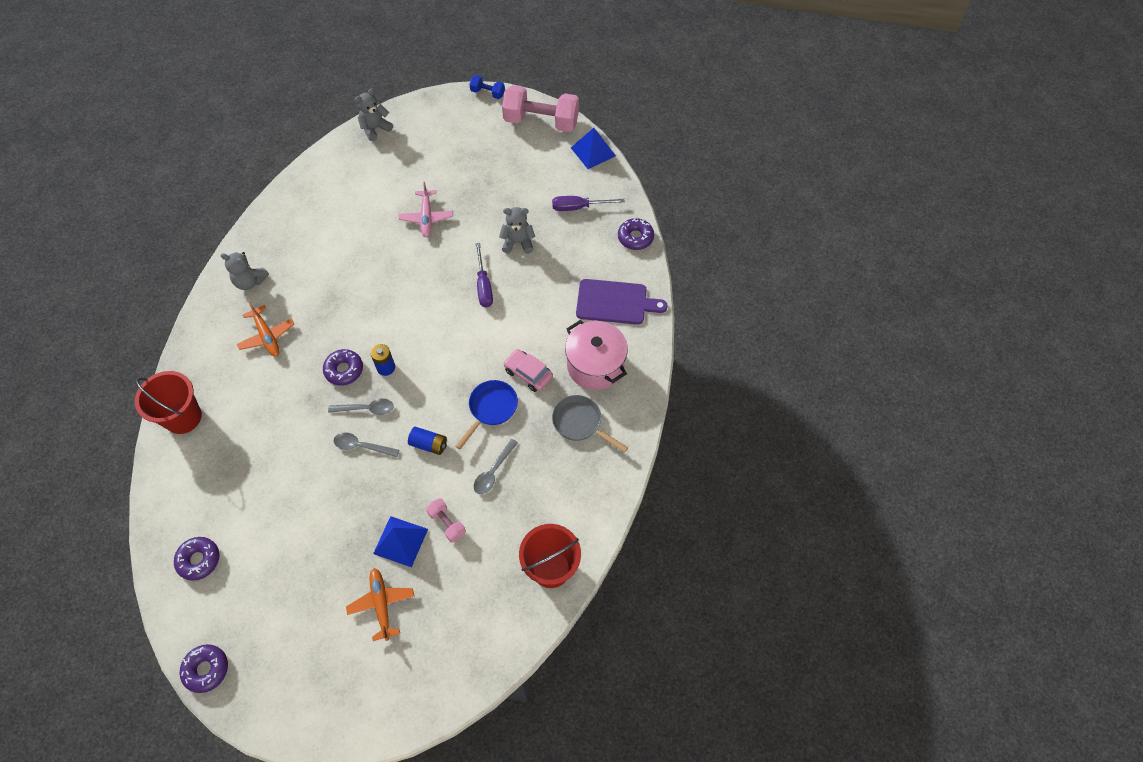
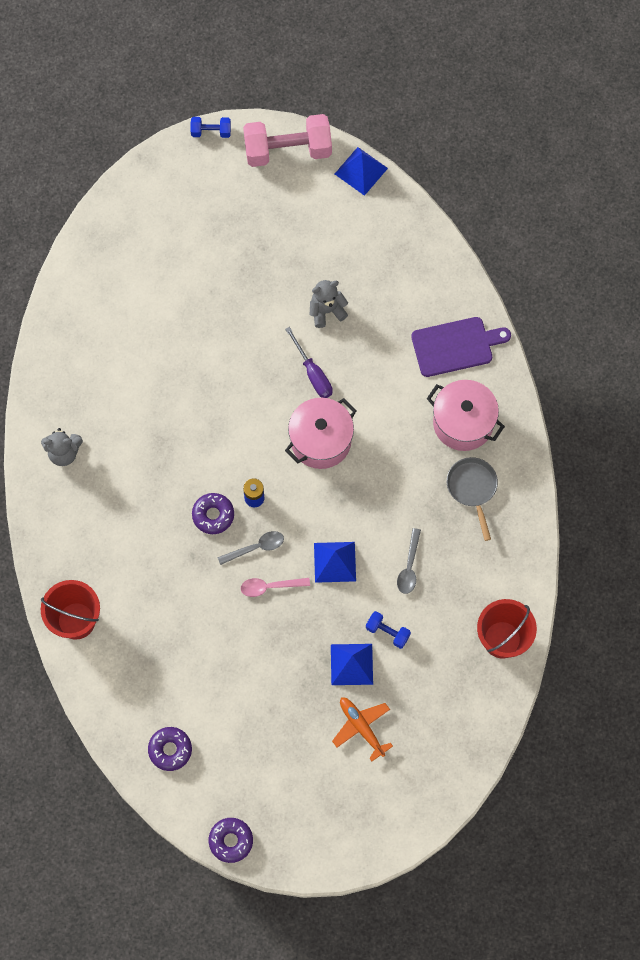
camera: 20 degrees left, 10 degrees up
(267, 336) = (115, 506): orange plane -> none
(362, 446) = (270, 587): grey spoon -> pink spoon
(375, 128) = (105, 221): grey teddy bear -> none
(426, 217) = (216, 313): pink plane -> none
(429, 444) = (334, 562): blue battery -> blue pyramid
(447, 523) = (387, 632): pink dumbbell -> blue dumbbell
(465, 340) = (321, 441): none -> pink pot
(491, 409) = (379, 504): blue pan -> none
(528, 373) = (400, 454): pink car -> none
(578, 207) = (373, 246): purple screwdriver -> none
(580, 423) = (472, 489): grey pan -> grey pan turned 60 degrees clockwise
(635, 237) = (447, 263): purple donut -> none

